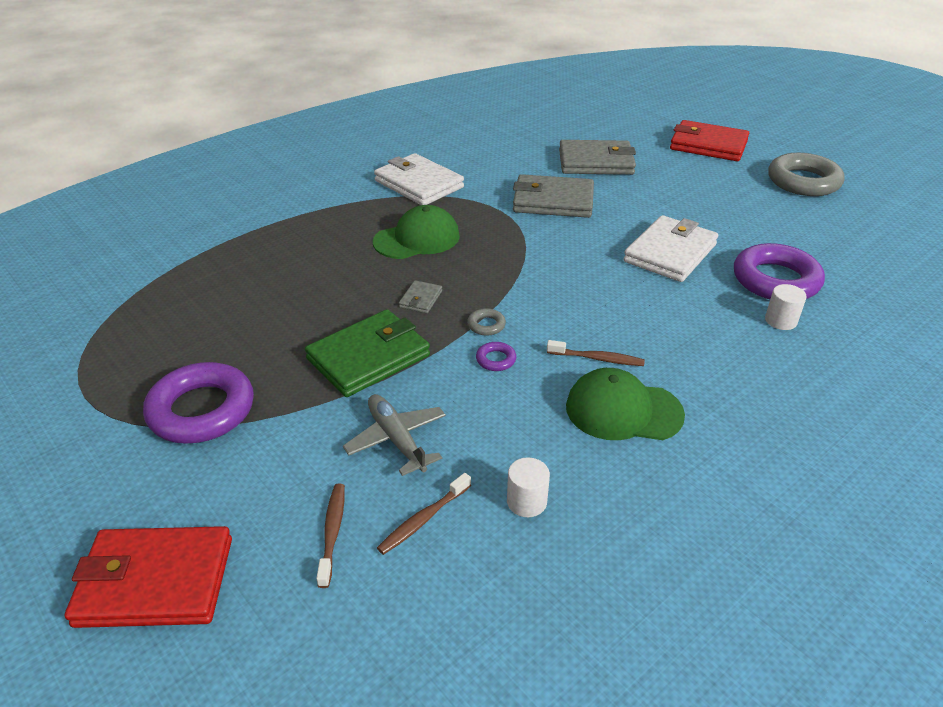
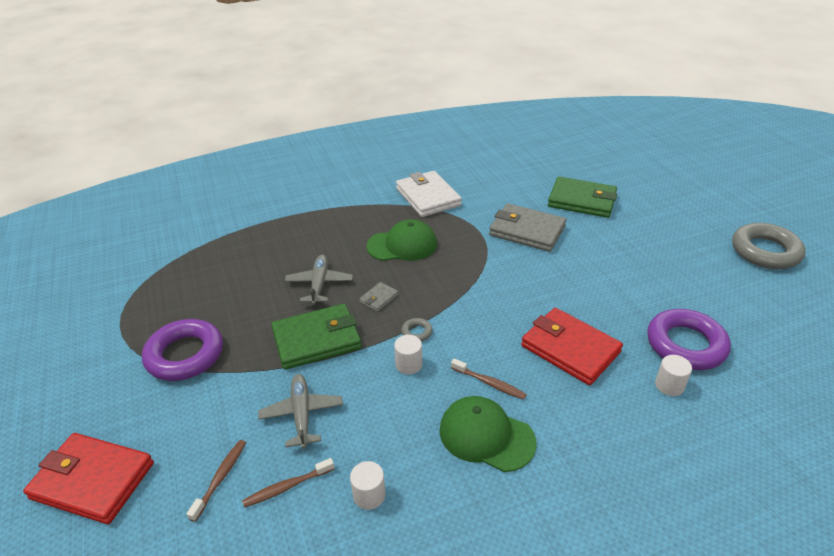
camera: 20 degrees right, 0 degrees up
(337, 298) = (319, 284): none -> grey plane
(496, 360) = (408, 364): purple ring -> white cylinder
(596, 162) = (581, 200): grey wallet -> green wallet
(670, 253) = (602, 298): white wallet -> none
(708, 145) = (692, 200): red wallet -> red wallet (570, 349)

